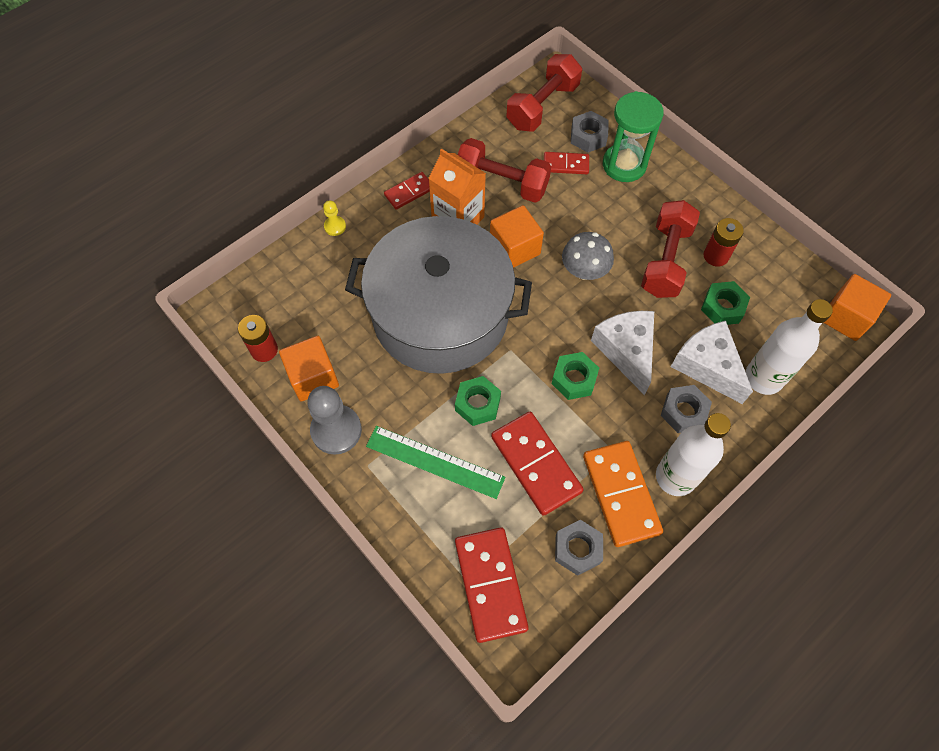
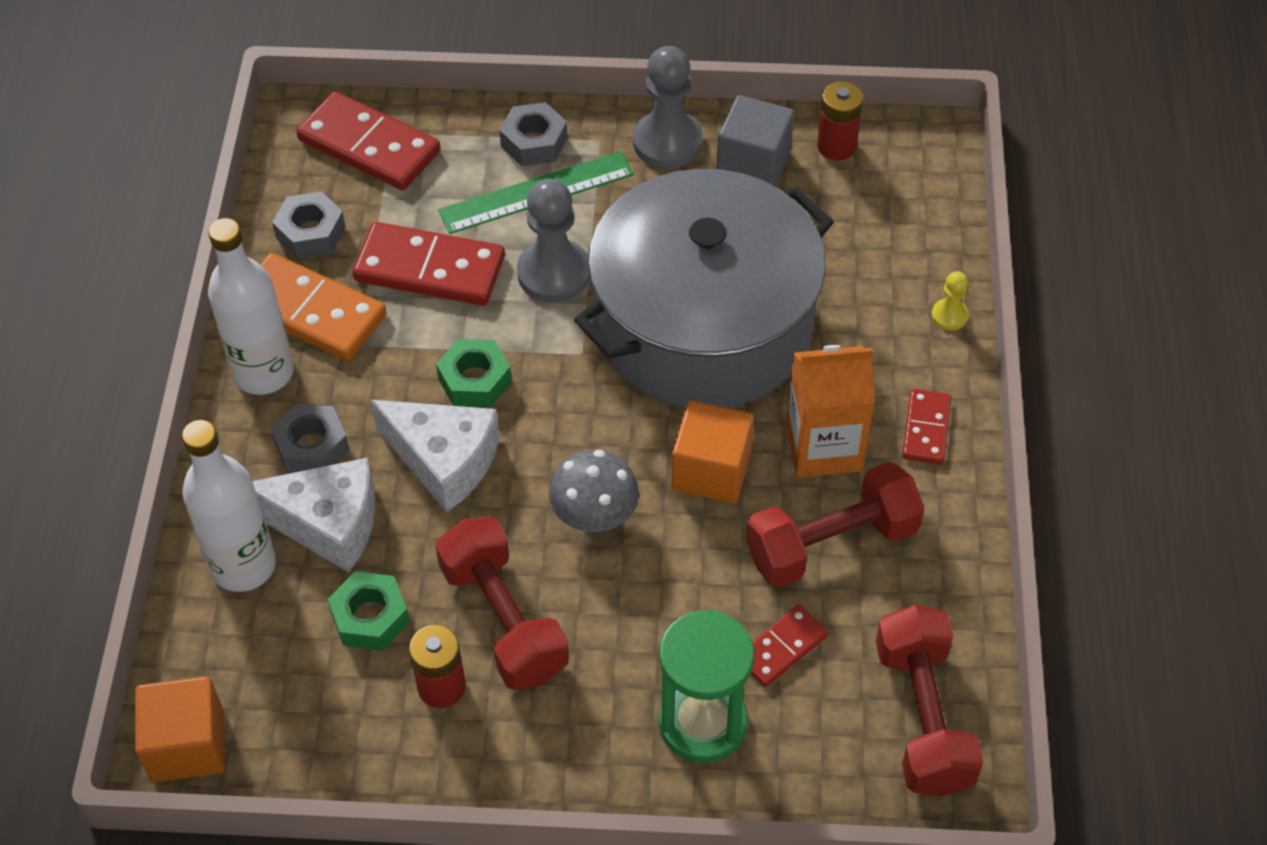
camera: 135 degrees right, 10 degrees down
(313, 377) = (753, 163): orange cube -> grey cube
(477, 404) = (554, 273): green nut -> grey pawn
(588, 136) = (802, 725): grey nut -> grey nut (534, 142)

